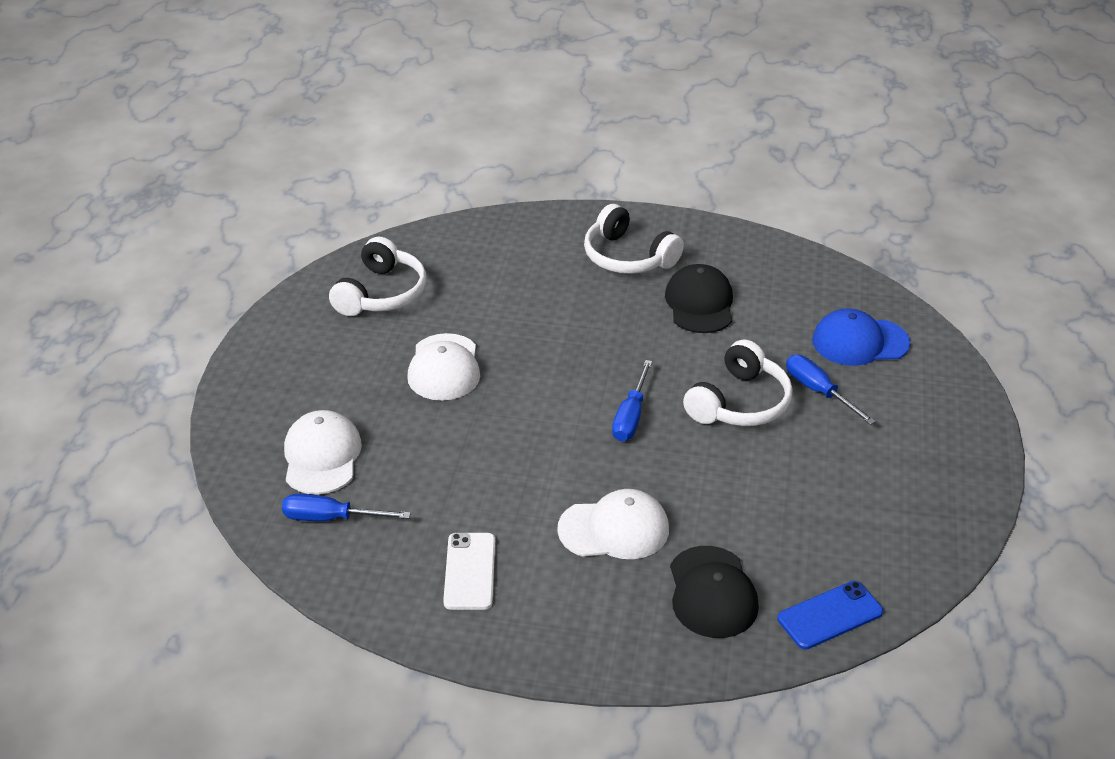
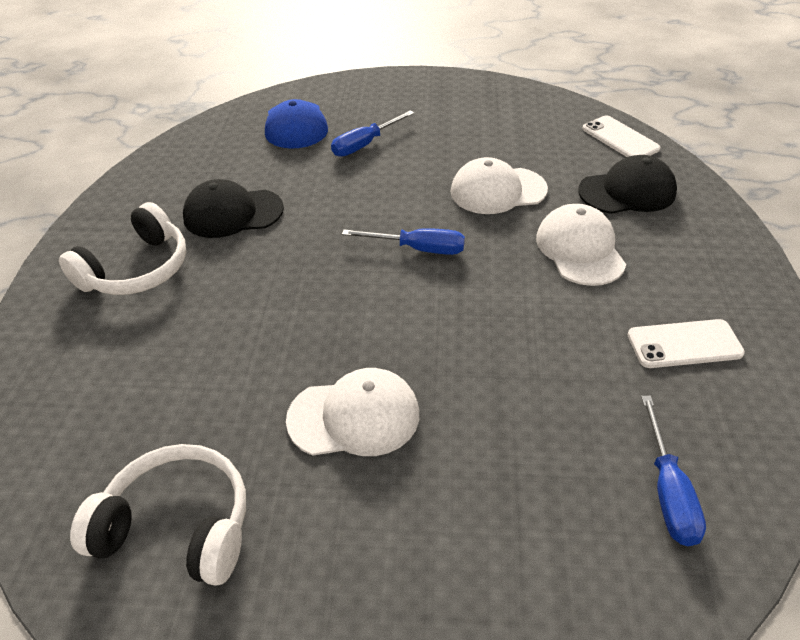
camera: 95 degrees left, 5 degrees up
(322, 456) = (560, 529): white cap -> white cap (498, 191)
(740, 403) = (387, 184): white headphones -> none
(830, 615) = (620, 139): blue phone -> white phone

